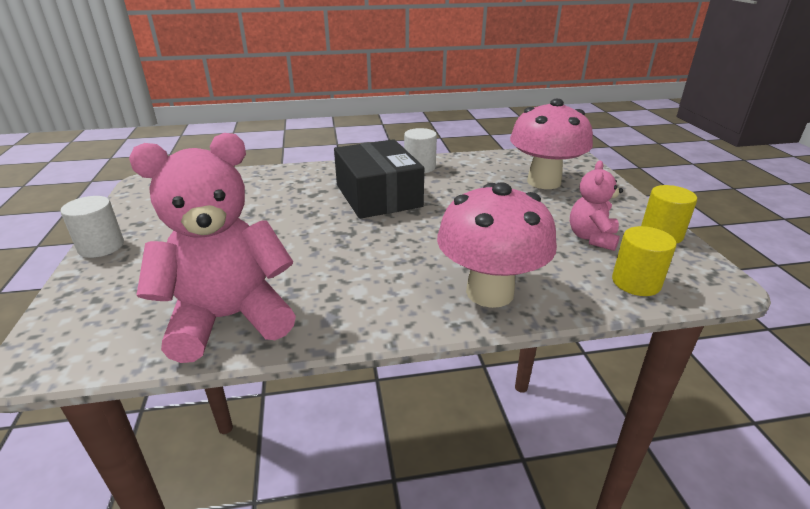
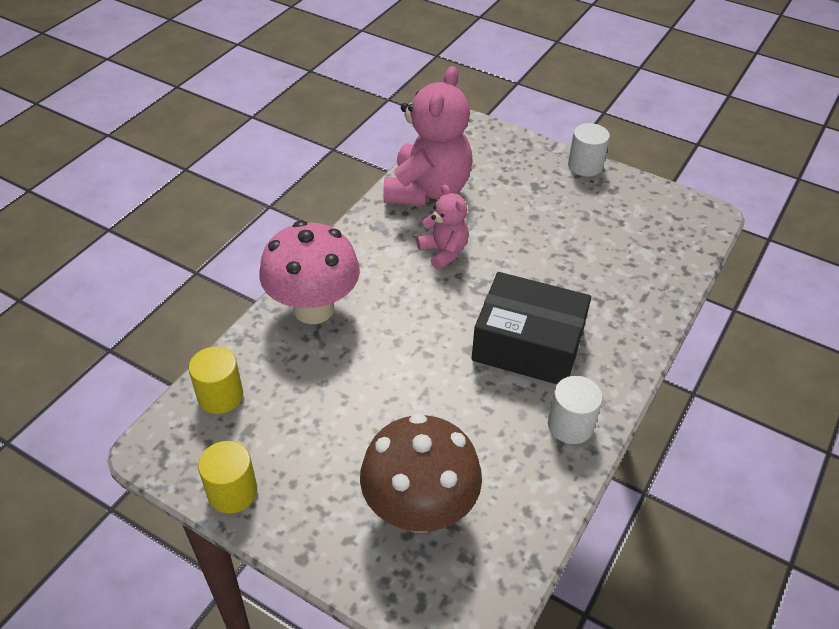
camera: 130 degrees right, 15 degrees up
(544, 182) = (419, 510): pink mushroom -> brown mushroom
(592, 238) = (291, 432): pink teddy bear -> pink teddy bear (444, 252)

